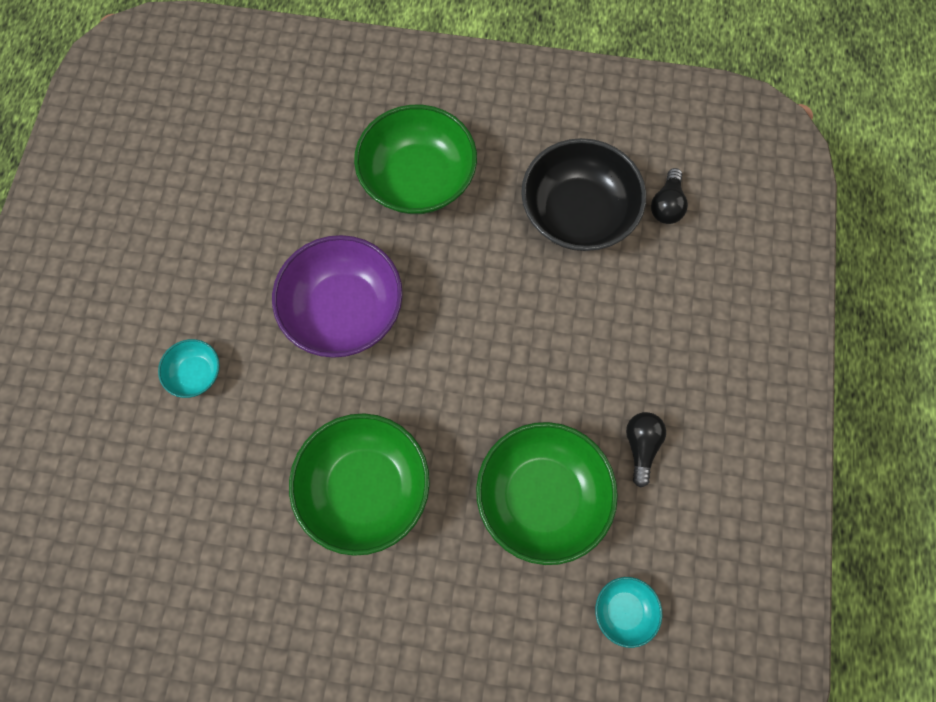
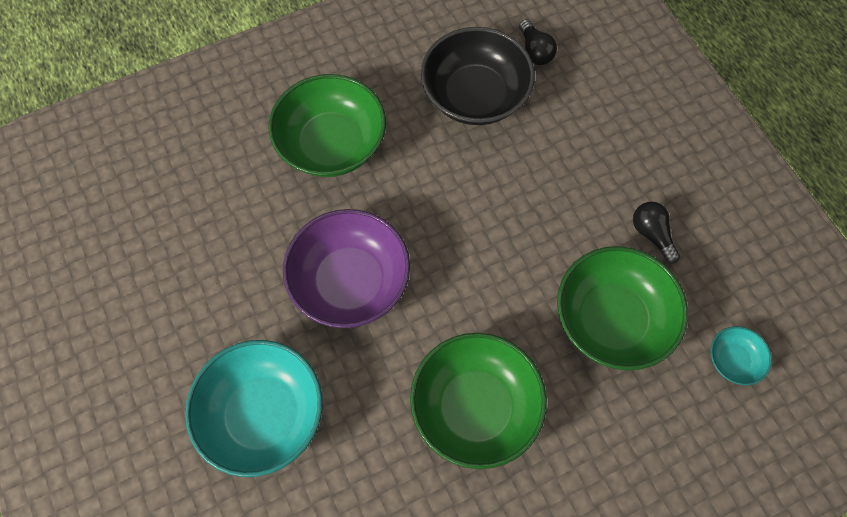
camera: 35 degrees left, 5 degrees down
(196, 373) = (263, 414): turquoise bowl -> turquoise bowl, size x2.13

